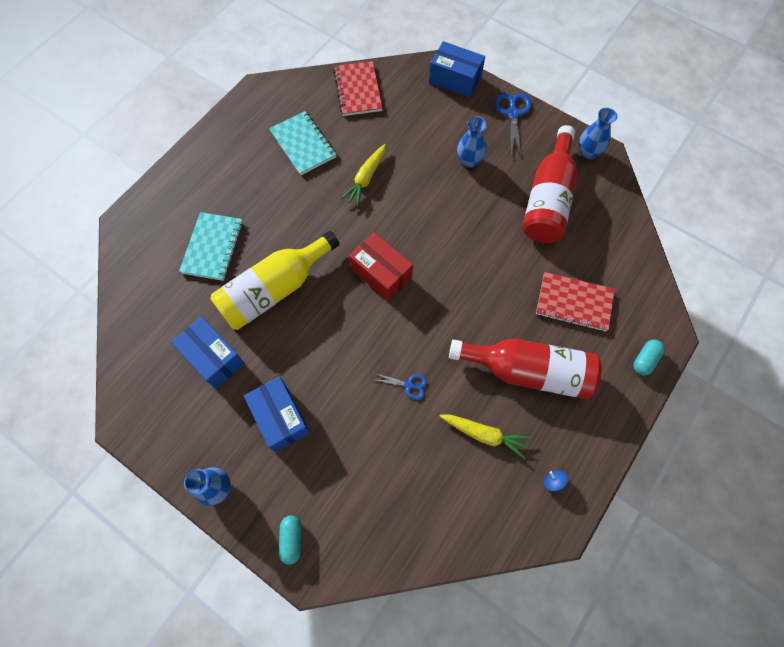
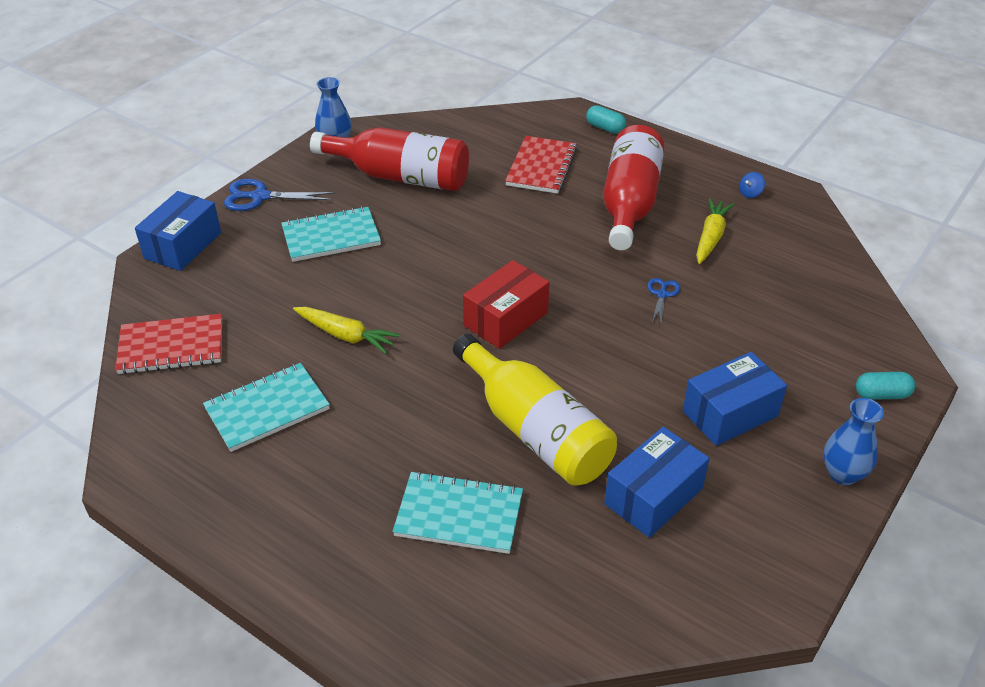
camera: 90 degrees left, 25 degrees down
(469, 161) = (331, 236): blue vase -> turquoise notebook

